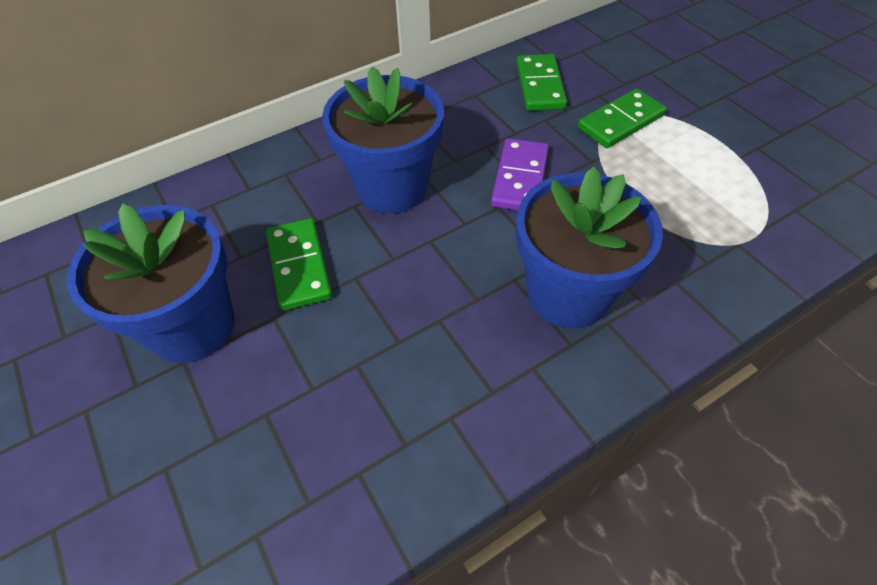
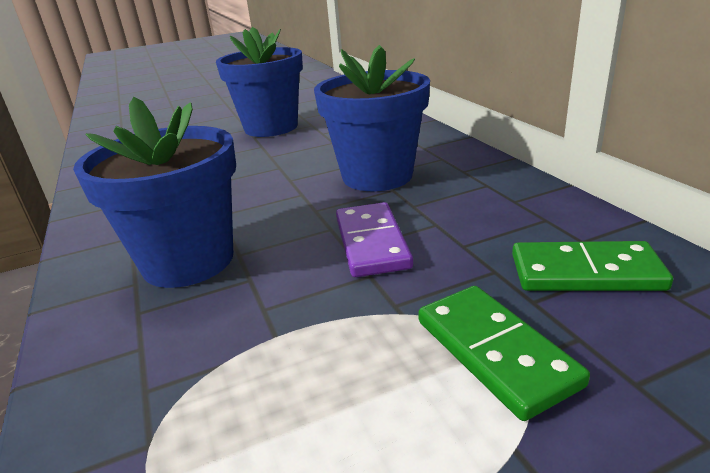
camera: 100 degrees right, 25 degrees down
(299, 266) = (302, 149): green domino -> none
(519, 178) = (372, 243): purple domino -> purple domino turned 60 degrees clockwise

